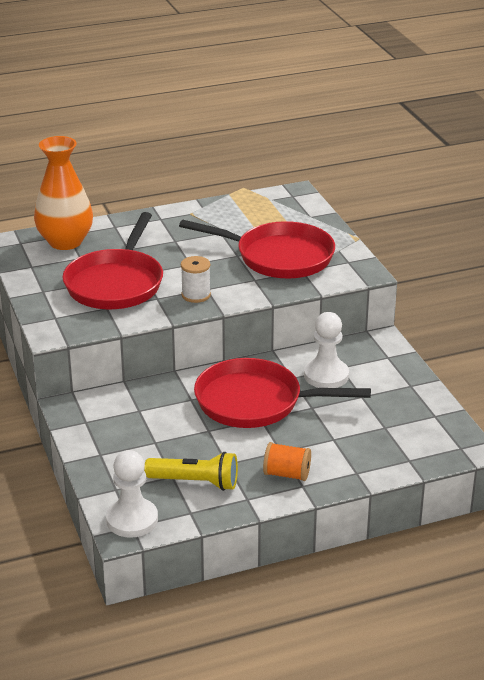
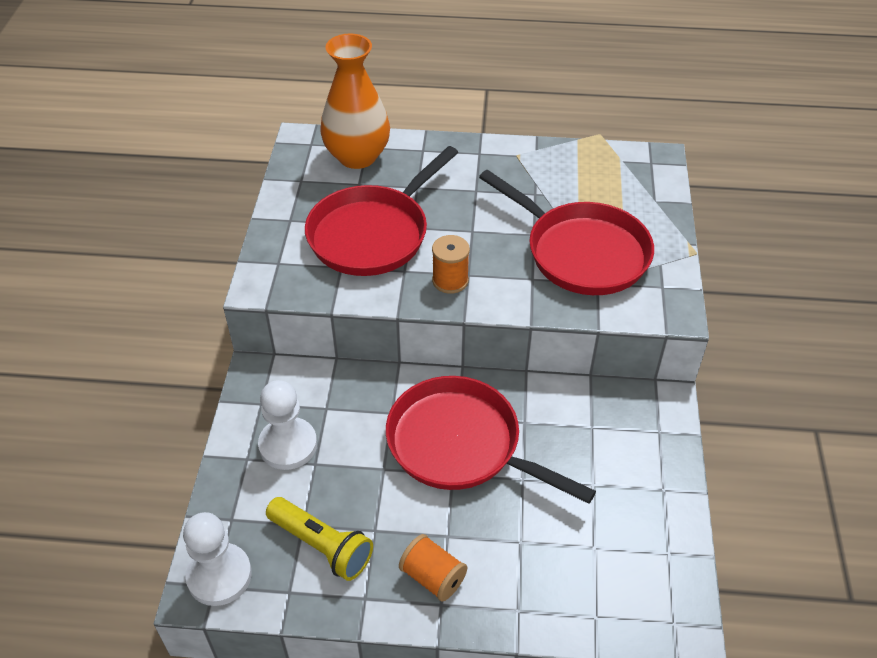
camera: 25 degrees right, 15 degrees up
(196, 295) = (450, 280): white spool -> orange spool
(326, 375) = (567, 434): white pawn -> white pawn (288, 445)

